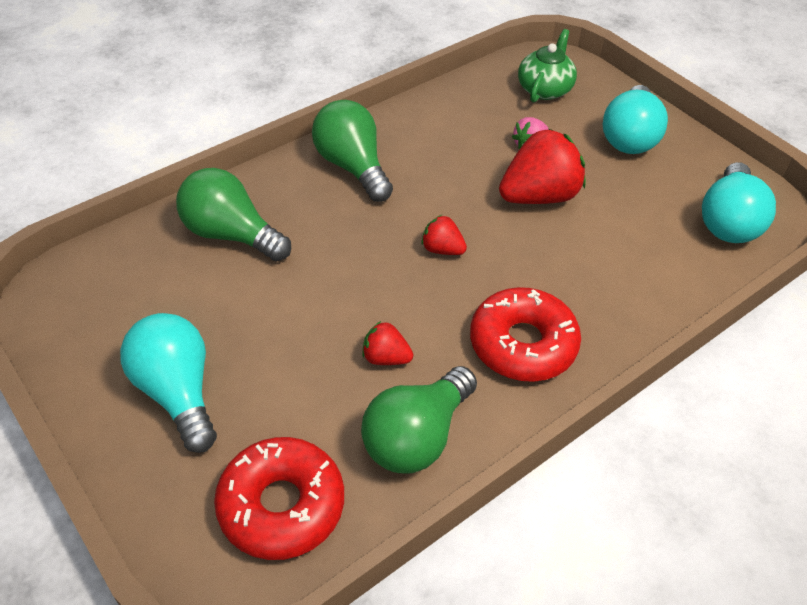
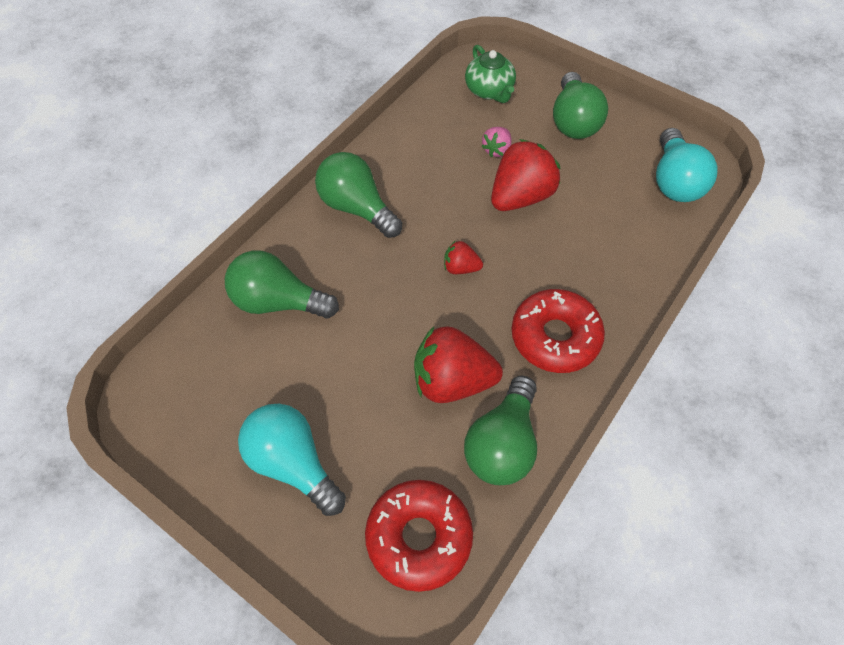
camera: 15 degrees left, 10 degrees up
(386, 358) = (452, 381): red strawberry -> red strawberry, size x2.01
(544, 89) = (489, 91): green teapot -> green teapot turned 150 degrees clockwise
(629, 137) = (573, 121): turquoise light bulb -> green light bulb

